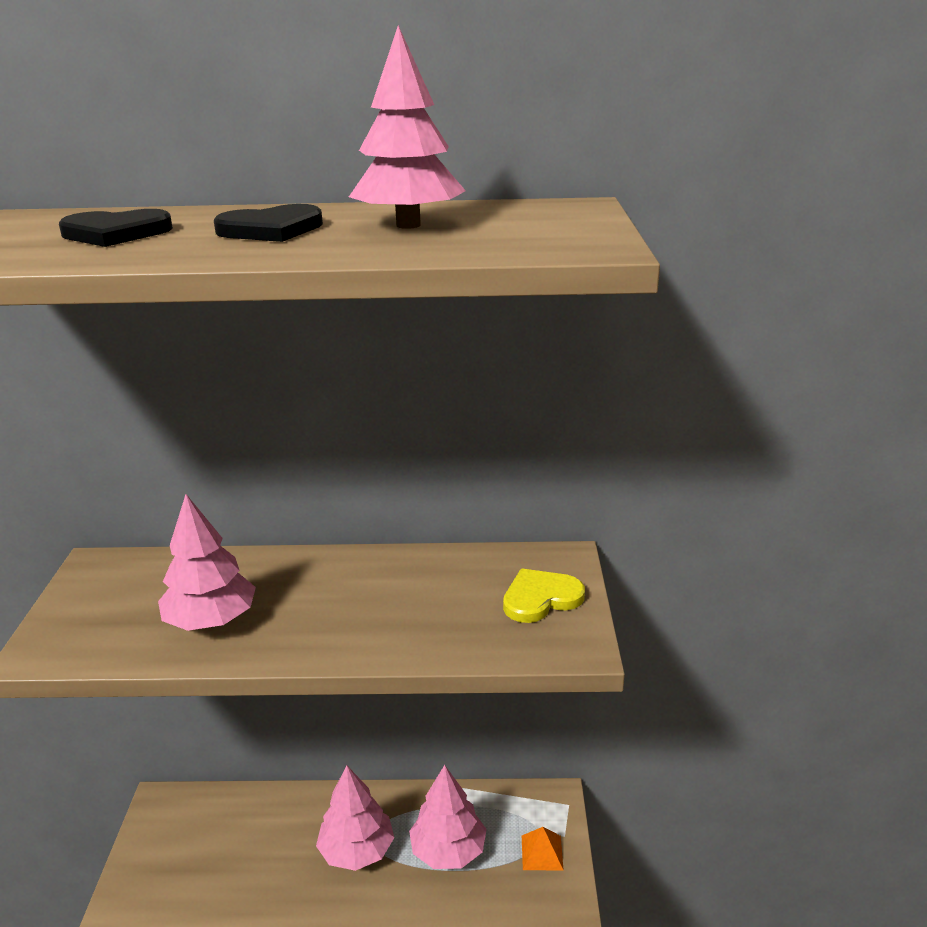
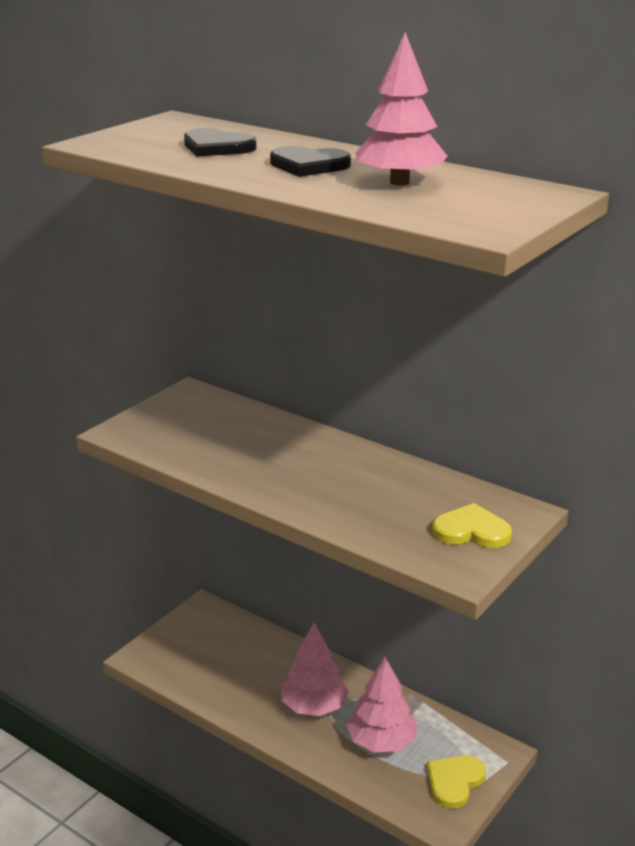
camera: 35 degrees right, 0 degrees up
(211, 621) = (230, 454): pink tree -> none
(542, 852) = (454, 782): orange pyramid -> yellow heart

